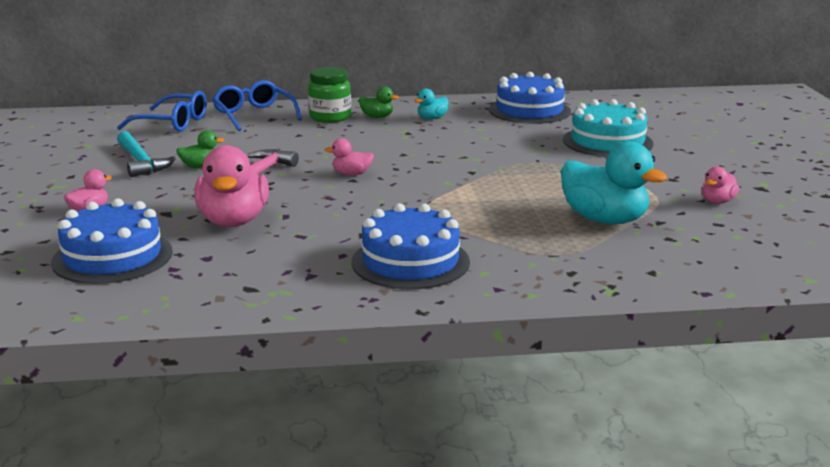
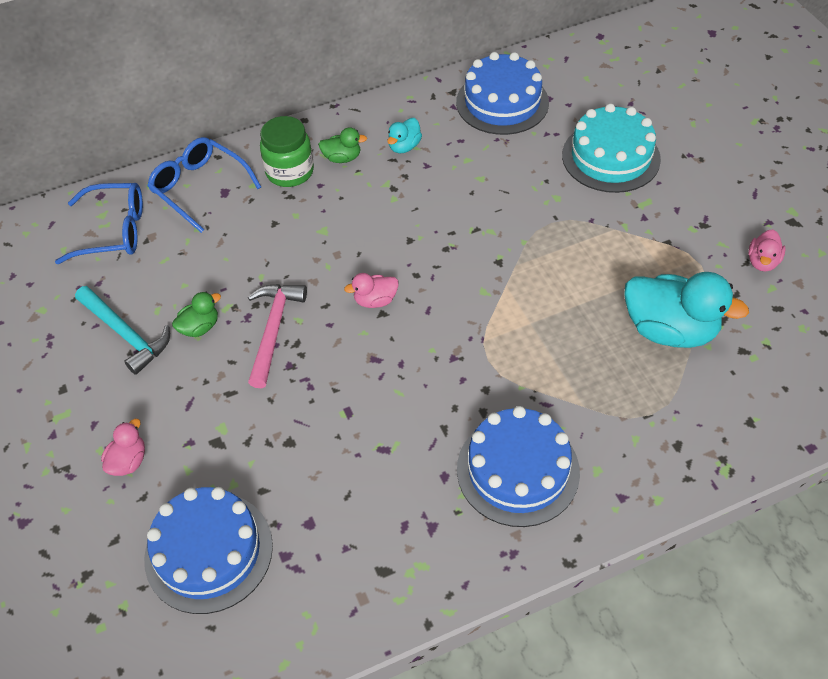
camera: 15 degrees left, 30 degrees up
(233, 221) = (299, 439): pink duck -> none

